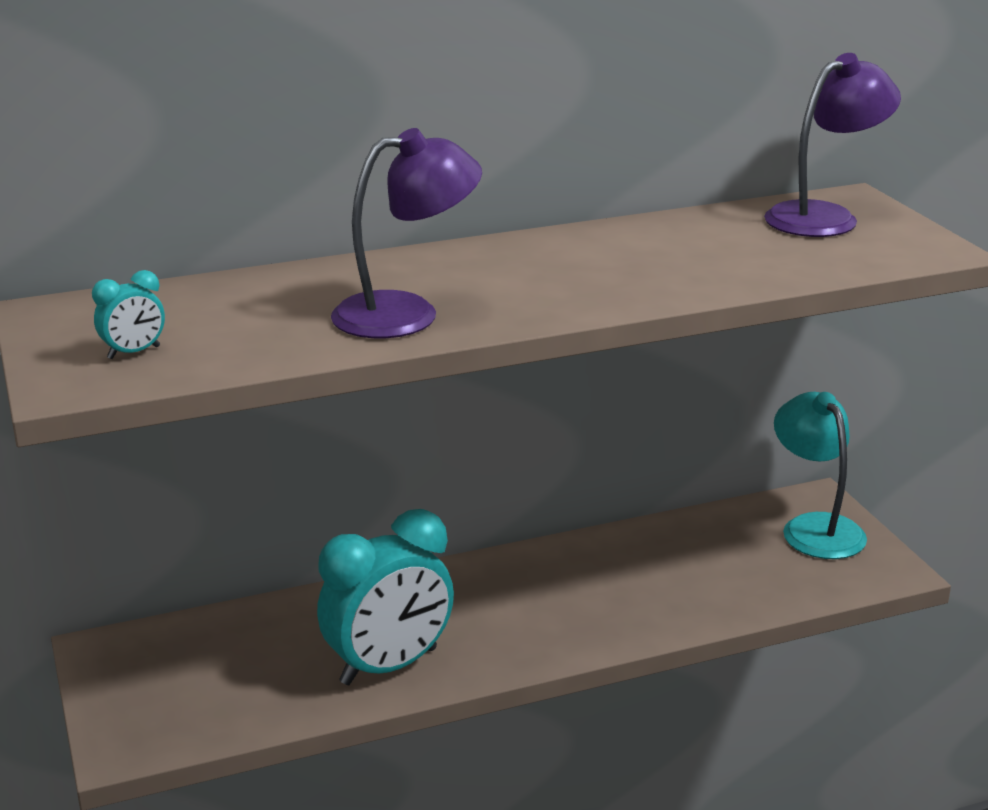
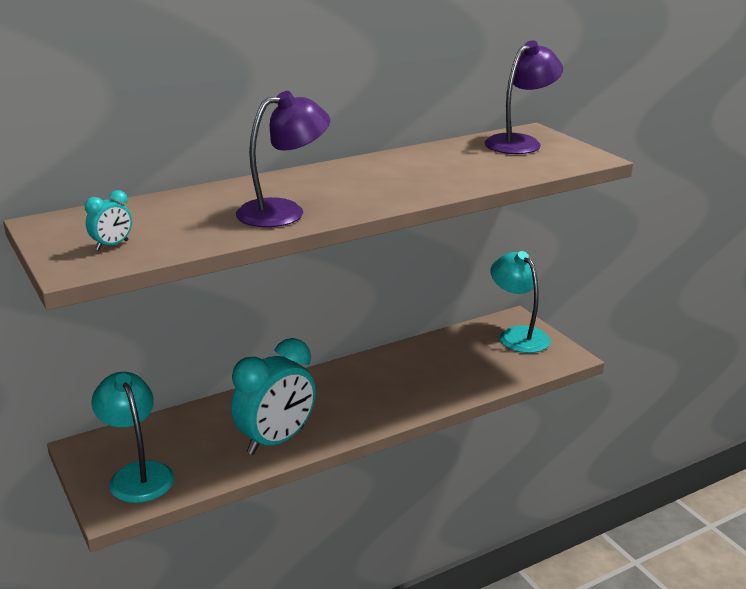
camera: 10 degrees left, 0 degrees up
(171, 698) = (137, 474): none -> turquoise lamp

